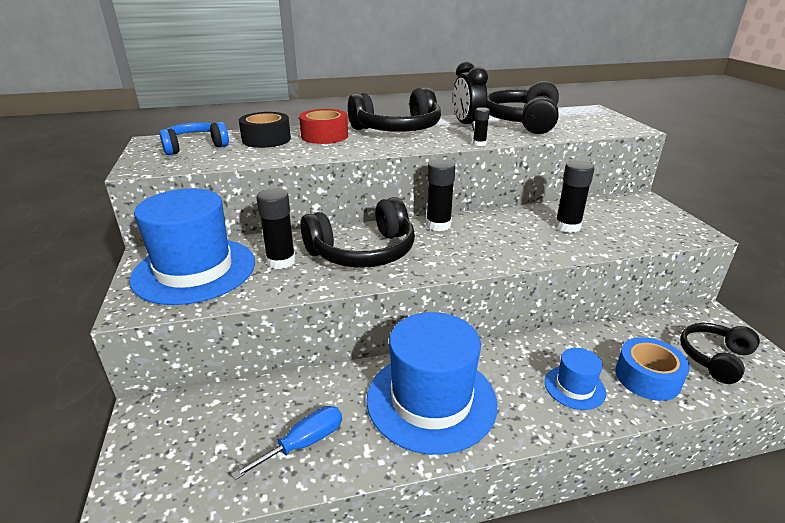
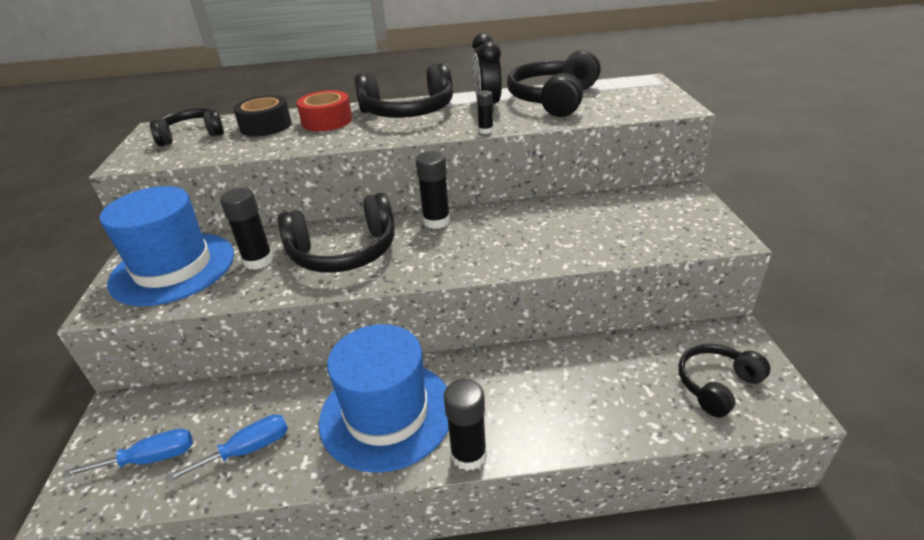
camera: 10 degrees right, 5 degrees up
(195, 147) = (192, 135): blue headphones -> black headphones
(201, 460) = (150, 459): none -> blue screwdriver
(567, 226) = (578, 226): black glue stick -> black glue stick (468, 455)
(574, 387) = (542, 409): blue hat -> none
(647, 377) = (628, 403): blue tape -> none

